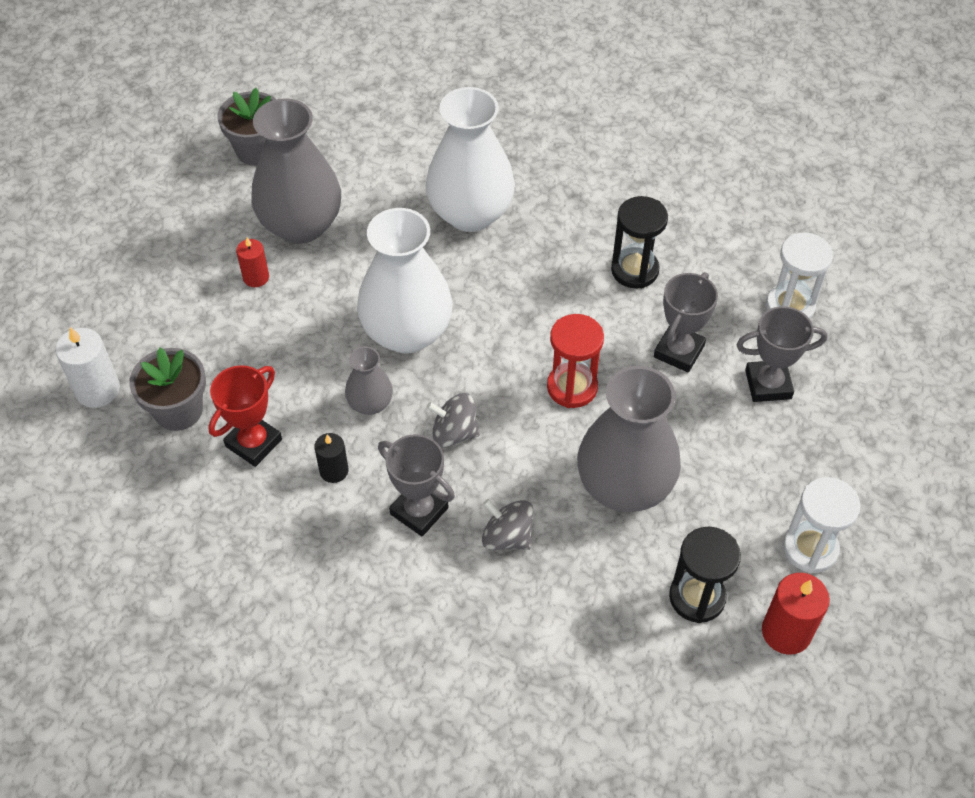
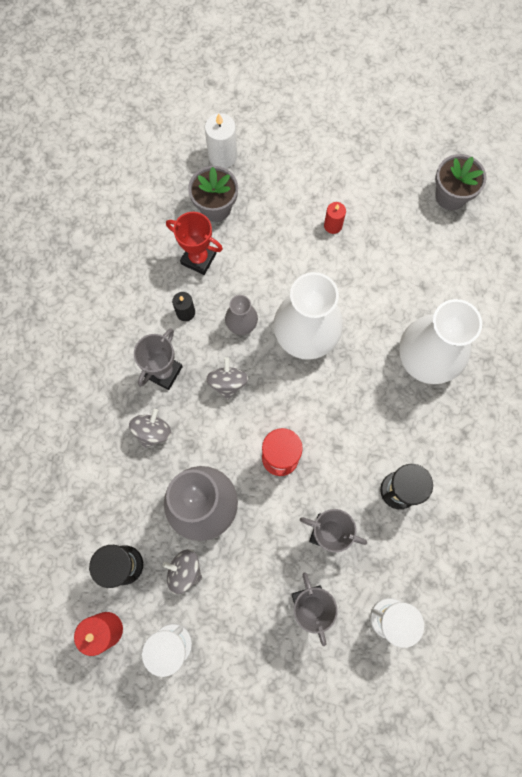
camera: 80 degrees right, 20 degrees up
(301, 225) = (387, 243): grey vase -> none
(712, 521) = (184, 571): none -> grey spinning top

